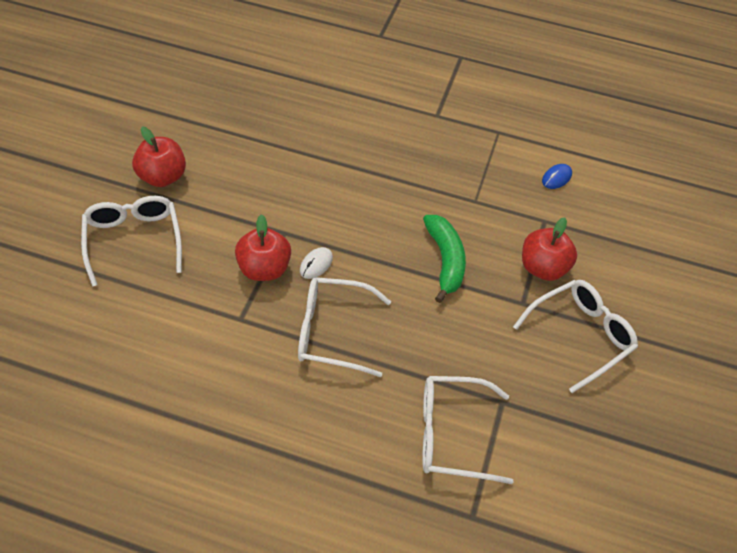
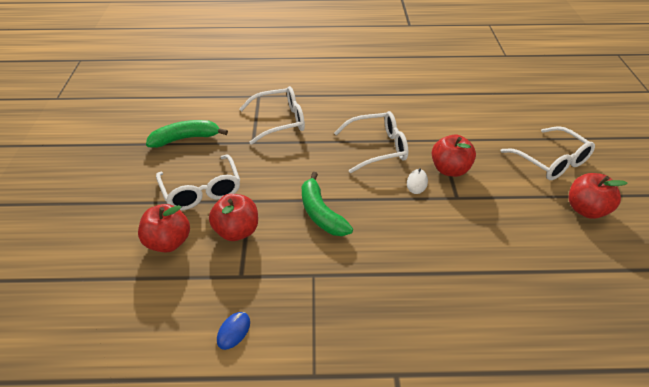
camera: 165 degrees right, 10 degrees down
(580, 336) = (201, 191): white glasses -> white glasses turned 60 degrees counterclockwise
(602, 443) = (185, 139): none -> green banana
(618, 278) = (168, 242): none -> red apple

